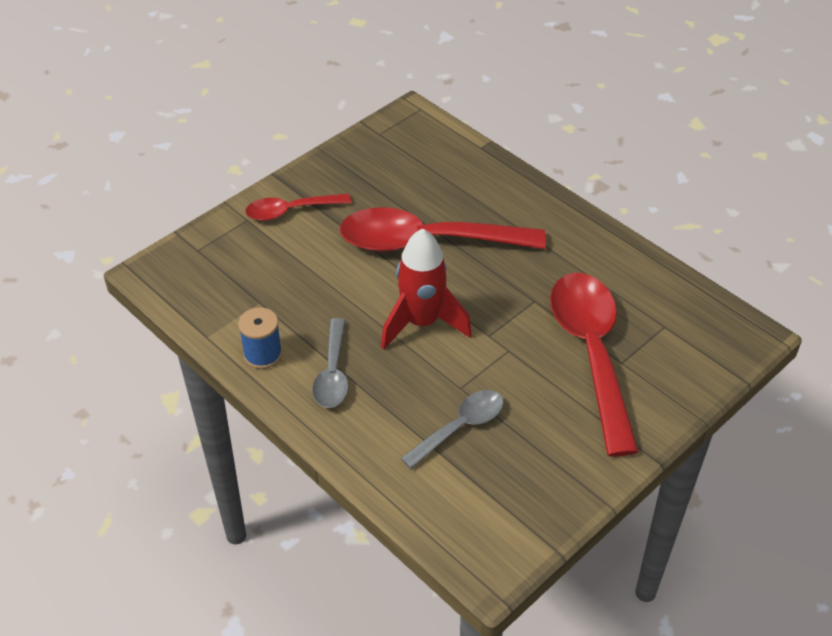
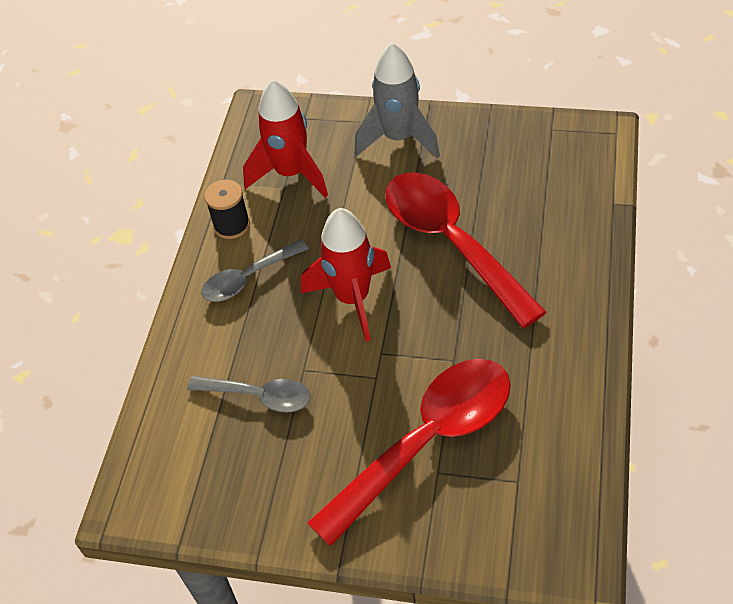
camera: 60 degrees right, 5 degrees up
(250, 290) = (291, 174): none -> red rocket
(263, 354) = (232, 225): blue spool -> black spool
(290, 211) = (399, 139): red spoon -> grey rocket

